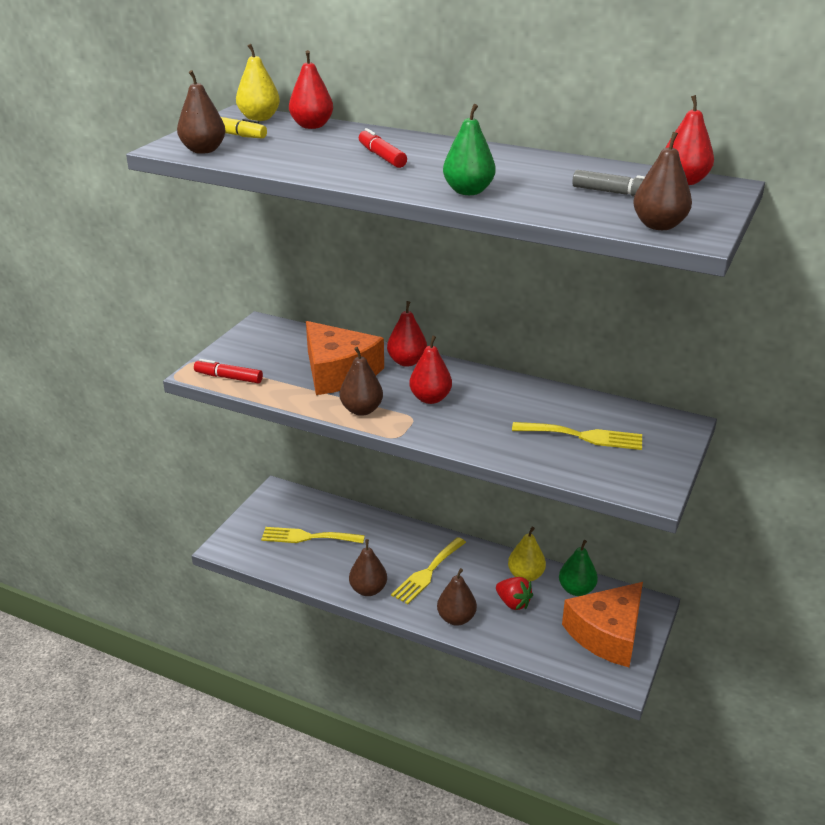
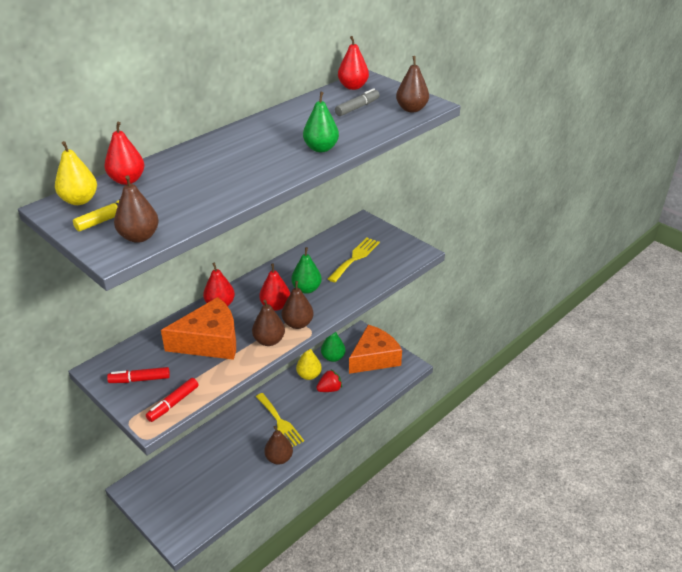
camera: 70 degrees left, 5 degrees up
(308, 537) = (201, 480): yellow fork -> none
(381, 156) = (228, 165): red marker -> red marker (139, 379)
(456, 618) = (329, 420): brown pear -> brown pear (298, 324)
(481, 413) = (306, 289): none -> green pear
(607, 634) = (374, 358): orange cheese -> orange cheese turned 105 degrees counterclockwise

